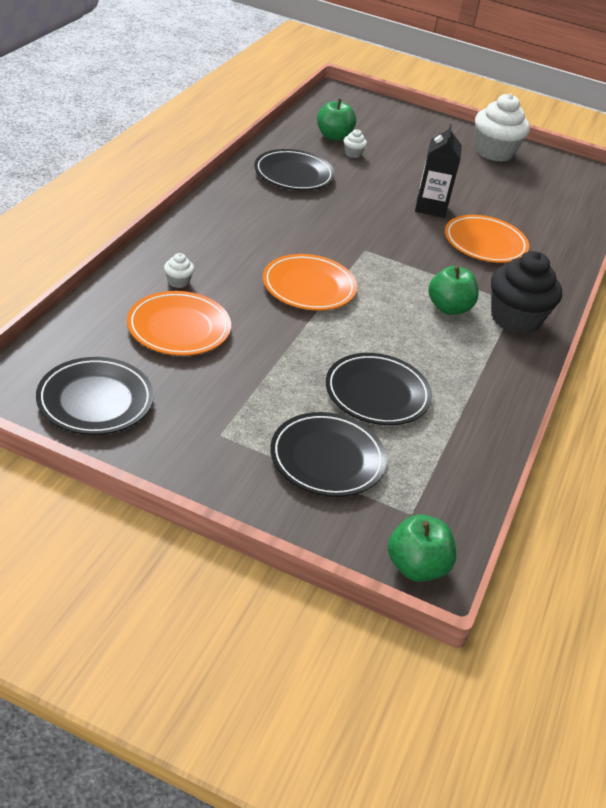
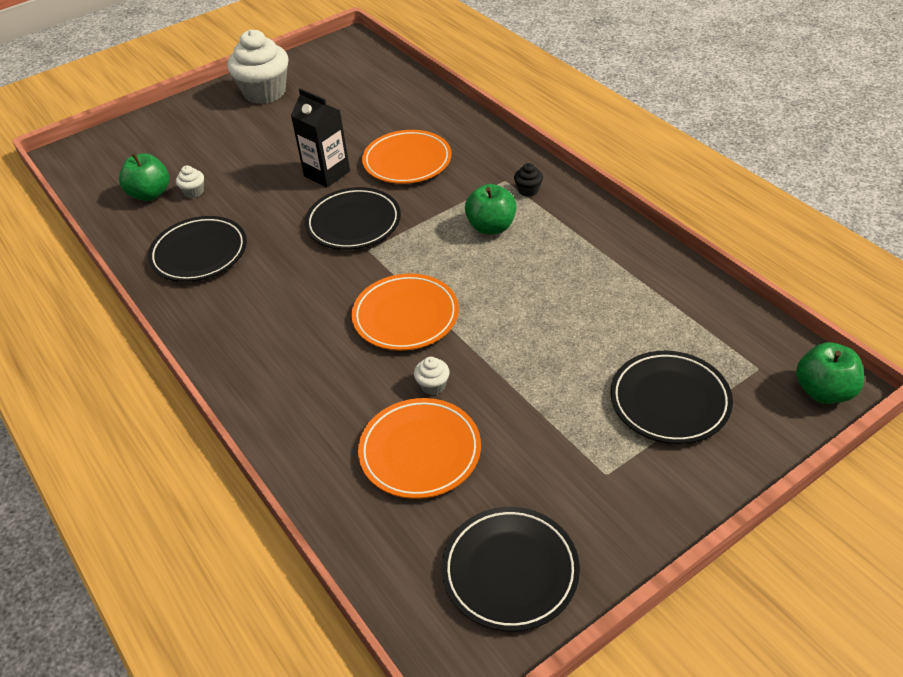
camera: 50 degrees left, 5 degrees up
(178, 282) = (337, 424): white cupcake -> white cupcake (433, 385)
(377, 394) = (592, 328): black plate -> black plate (353, 223)
(515, 319) = (528, 190): black cupcake -> black cupcake, size x0.41

